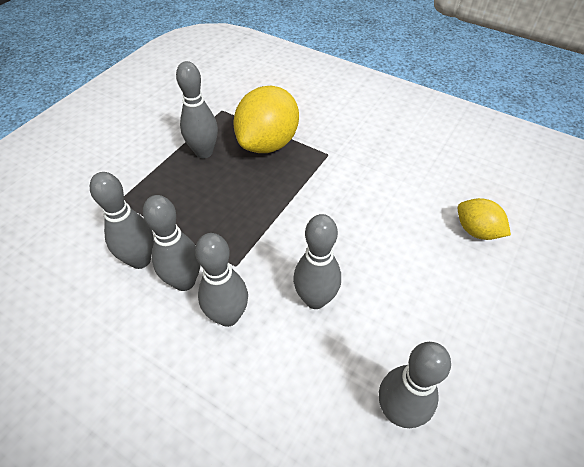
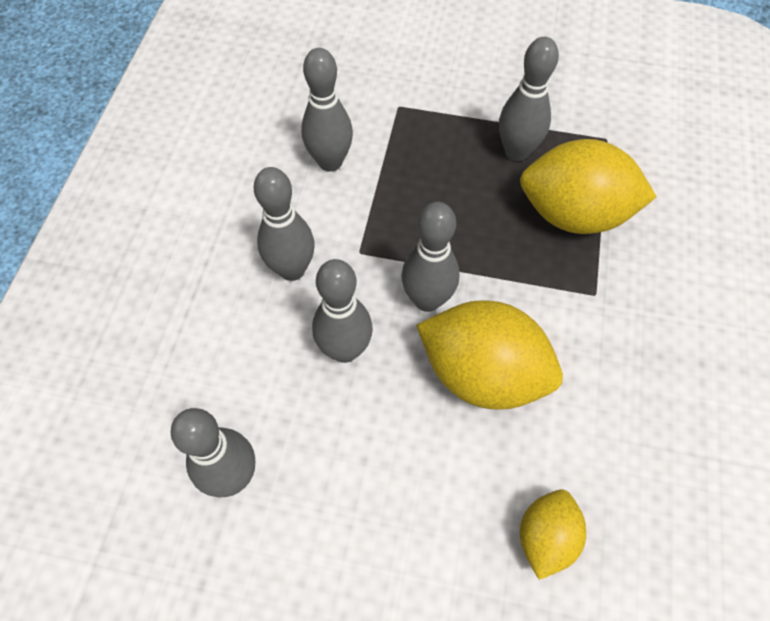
camera: 70 degrees right, 10 degrees up
(184, 281) = (319, 212): grey bowling pin -> grey bowling pin (427, 300)
(362, 225) = (482, 374): none -> yellow lemon

